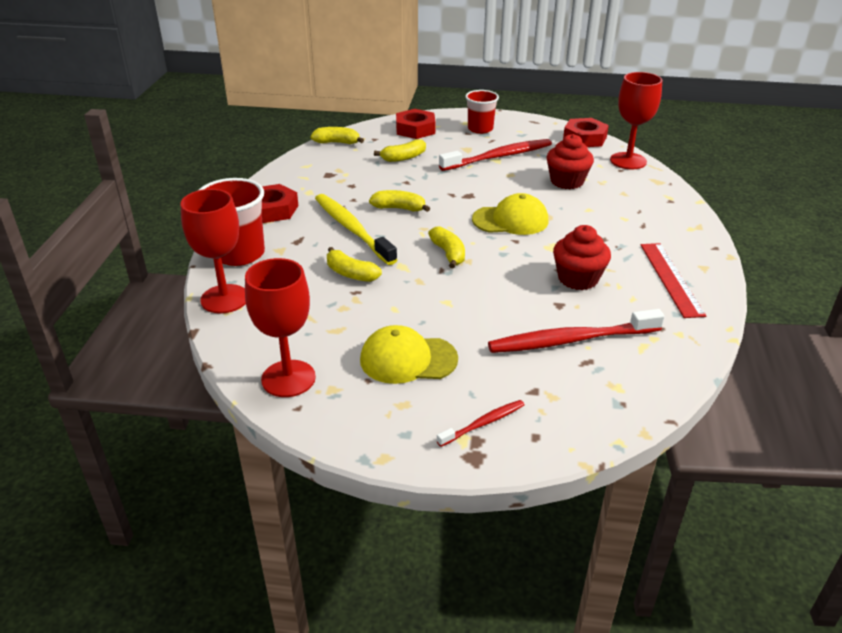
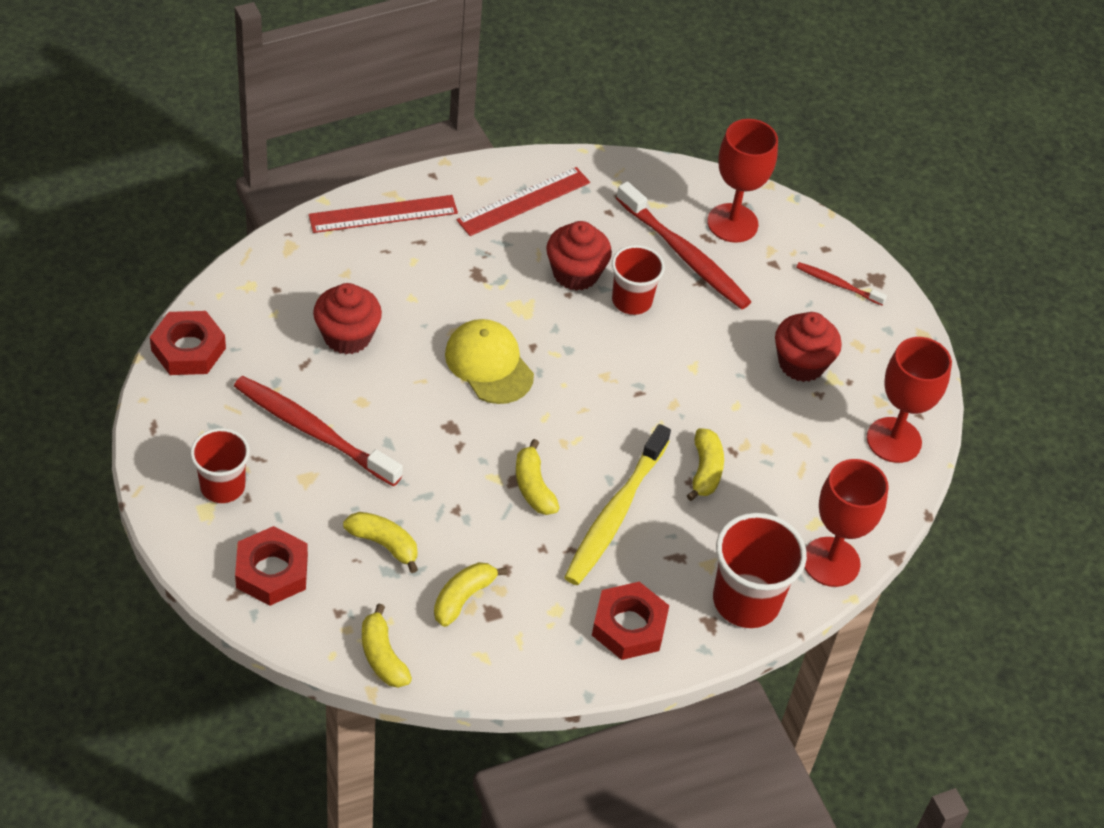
camera: 125 degrees left, 15 degrees up
(408, 359) = (801, 363): yellow cap -> red cupcake
(448, 253) = (603, 398): yellow banana -> yellow banana (463, 598)
(534, 295) = (632, 300): none -> red cup
(628, 161) = (243, 286): red goblet -> red goblet (732, 223)
(677, 218) = (383, 214): none -> red ruler

